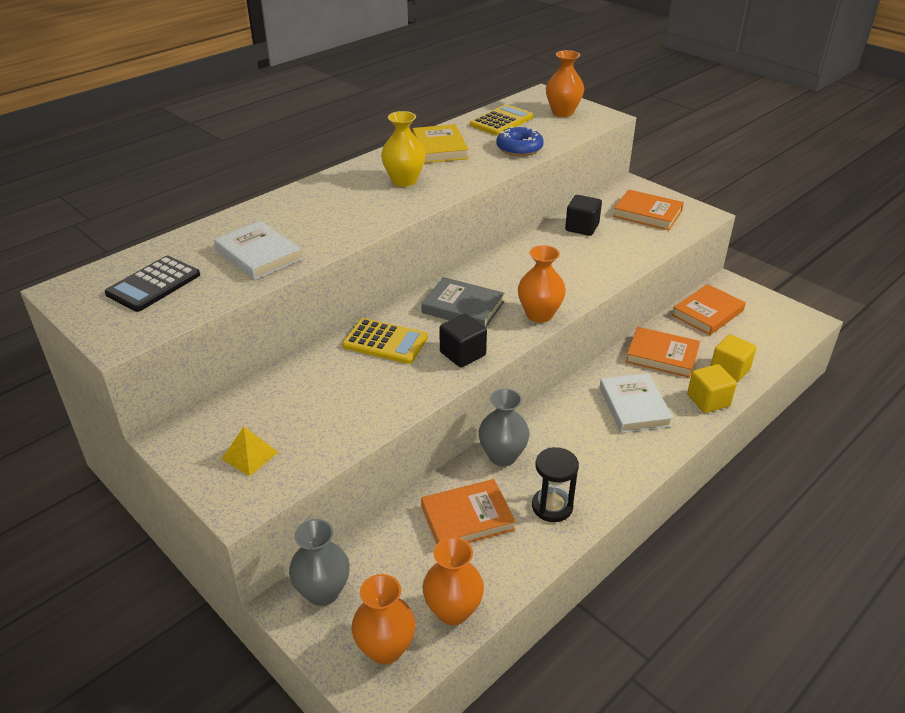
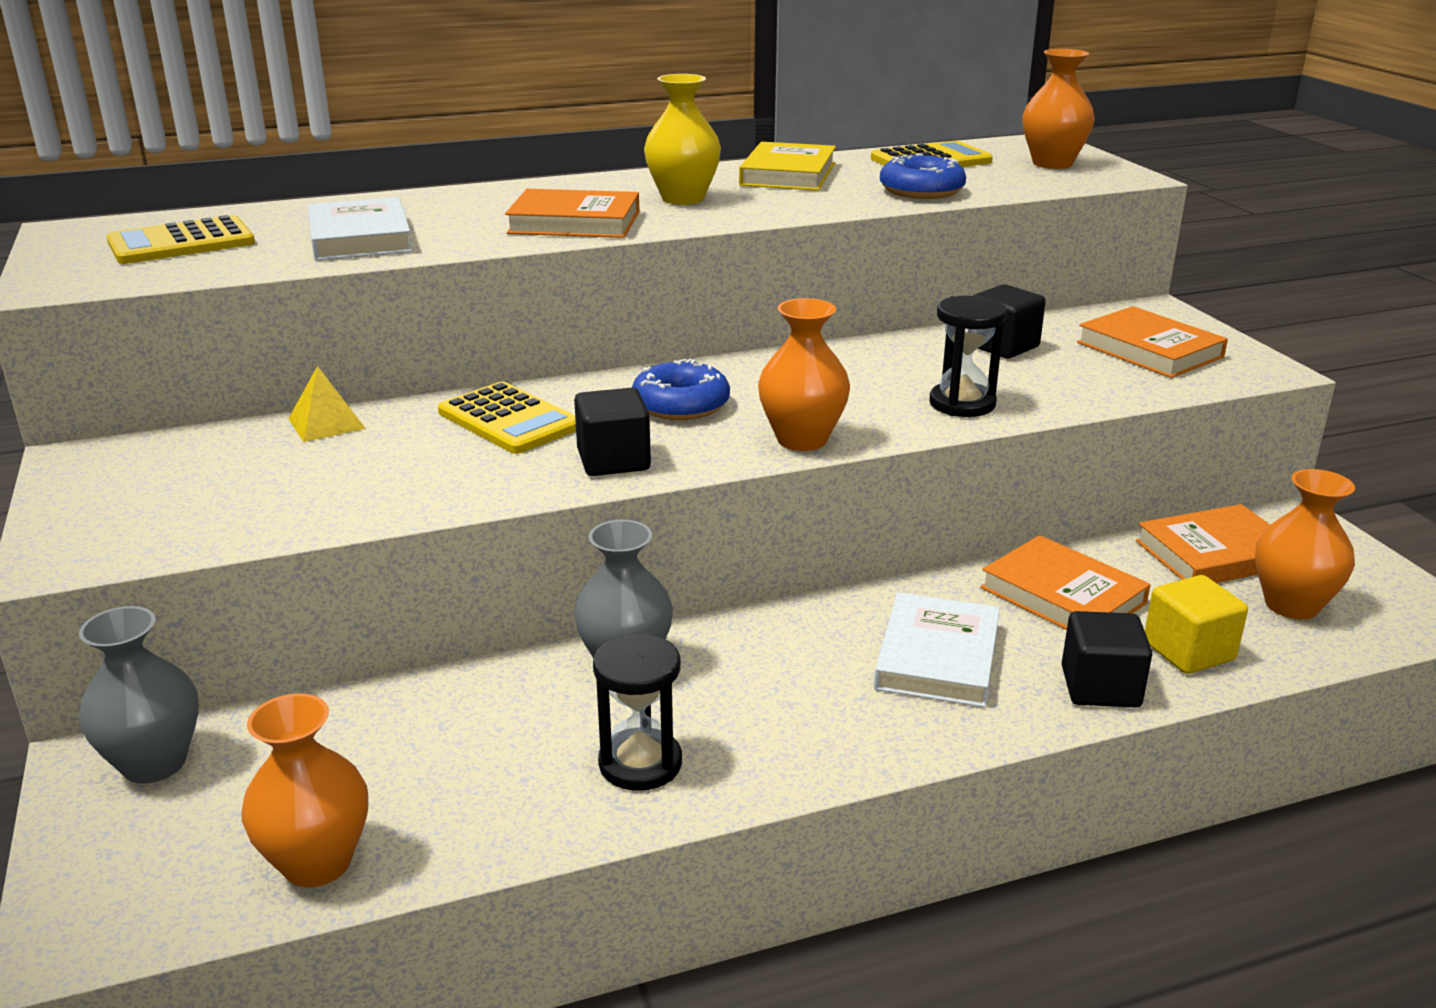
camera: 25 degrees right, 10 degrees down
(153, 284) = (181, 243): black calculator -> yellow calculator
(250, 455) = (152, 505): yellow pyramid -> yellow pyramid (326, 423)
(385, 648) = (156, 879): orange vase -> orange vase (1291, 605)
(463, 307) = (681, 405): grey book -> blue donut
(467, 518) = (478, 734): orange book -> orange book (574, 222)
(592, 271) = (962, 403): none -> black hourglass
(708, 400) = (1100, 687): yellow cube -> black cube

